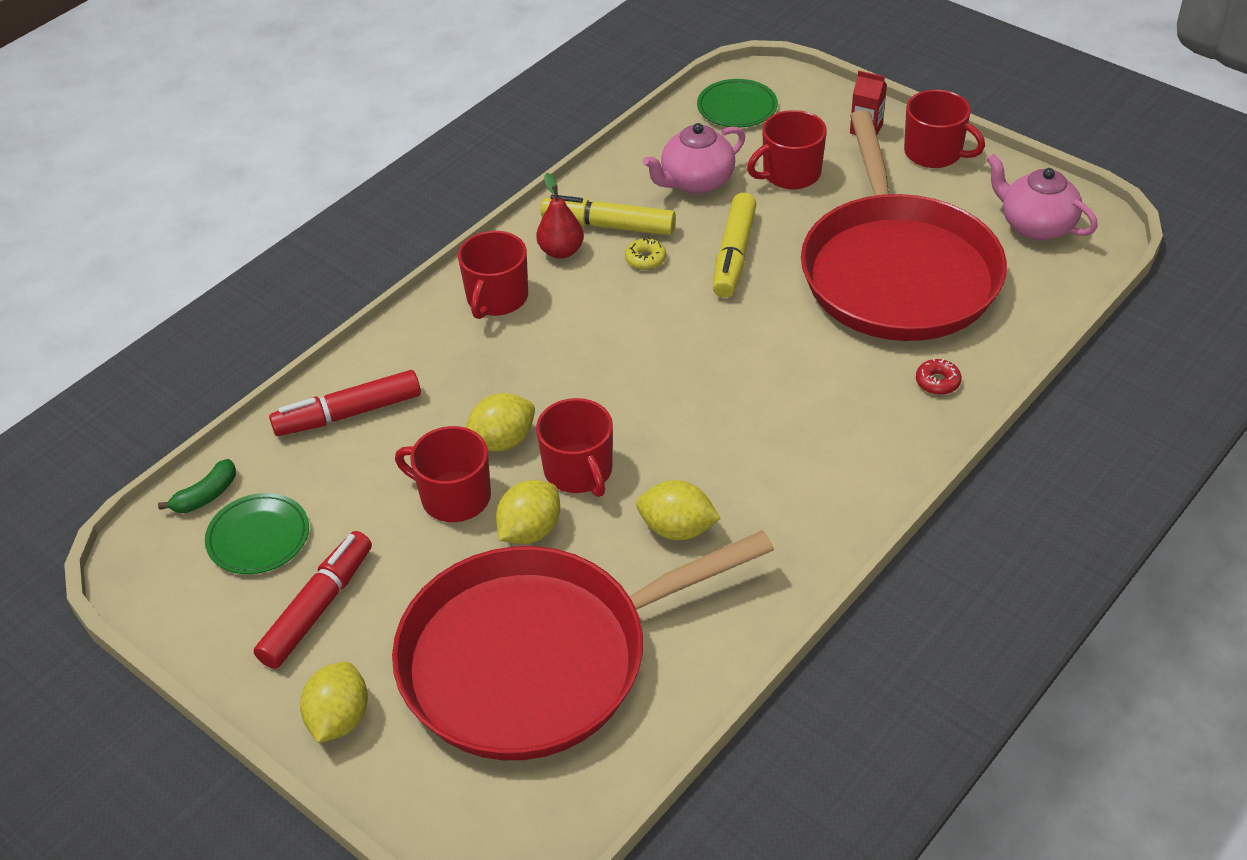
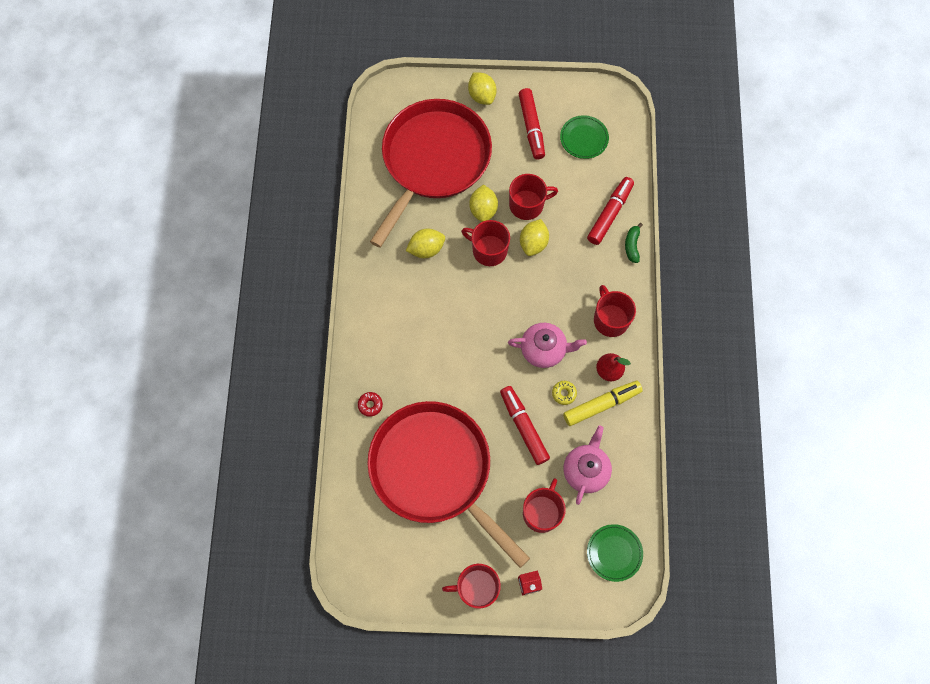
camera: 140 degrees right, 25 degrees up
(206, 495) = (623, 141): green banana -> green banana (632, 245)
(734, 254) = (523, 427): yellow marker -> red marker
(1036, 225) = (386, 558): pink teapot -> pink teapot (544, 350)

